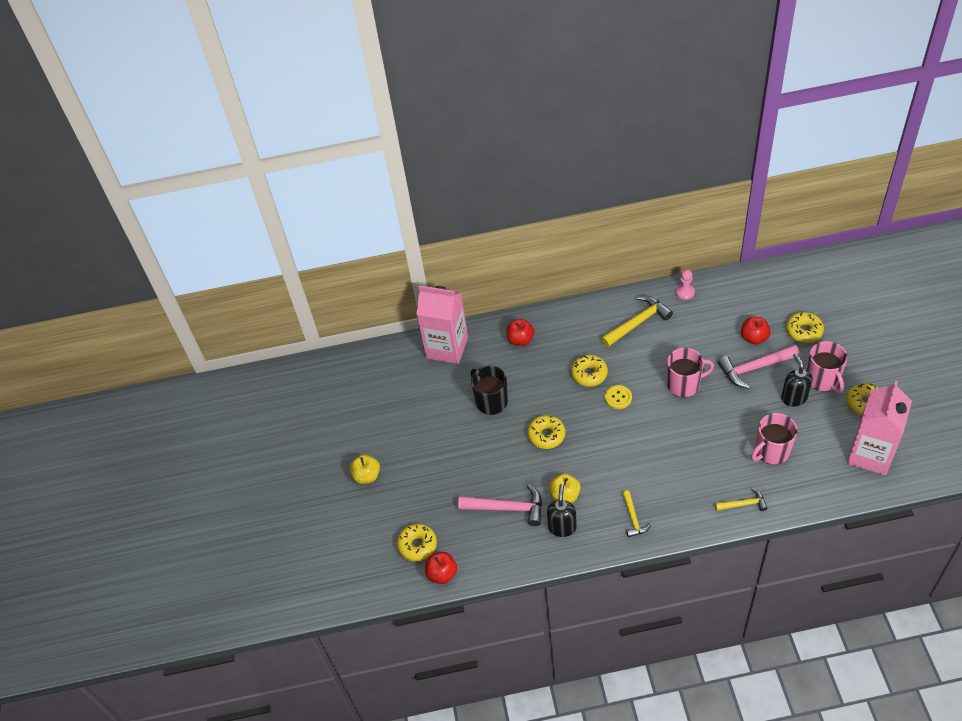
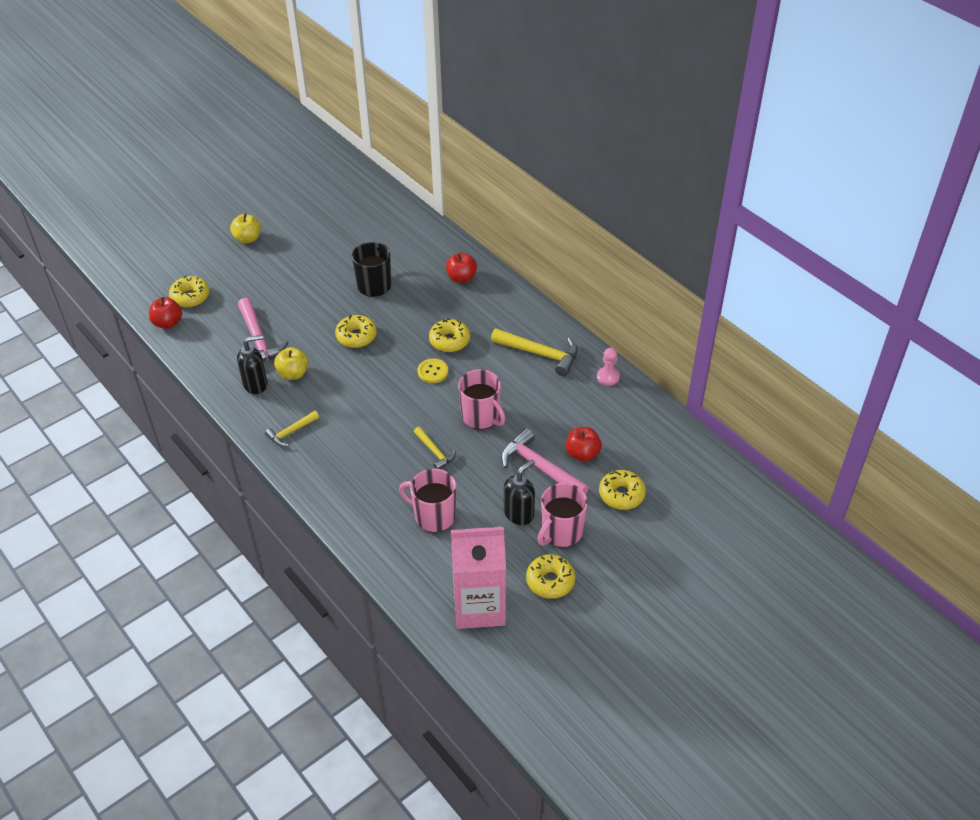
camera: 55 degrees right, 5 degrees down
(447, 348) = (420, 233): pink carton -> none
(743, 504) = (352, 513): yellow hammer -> yellow hammer (435, 452)

